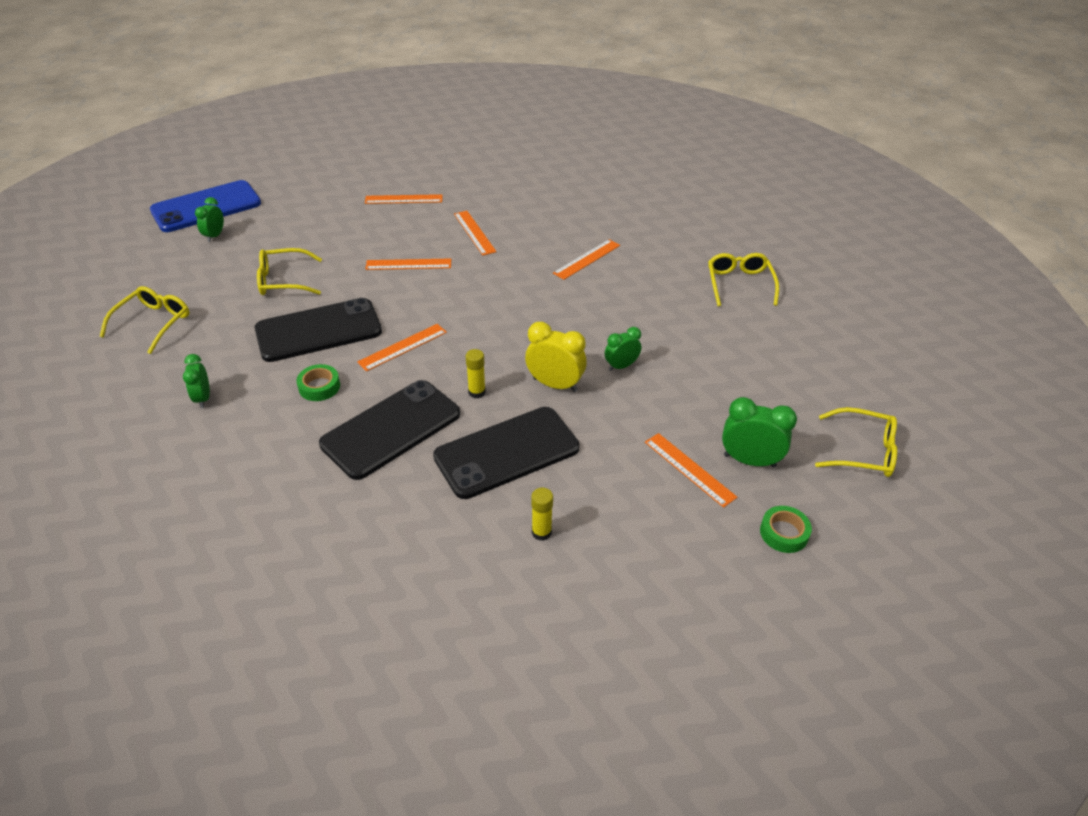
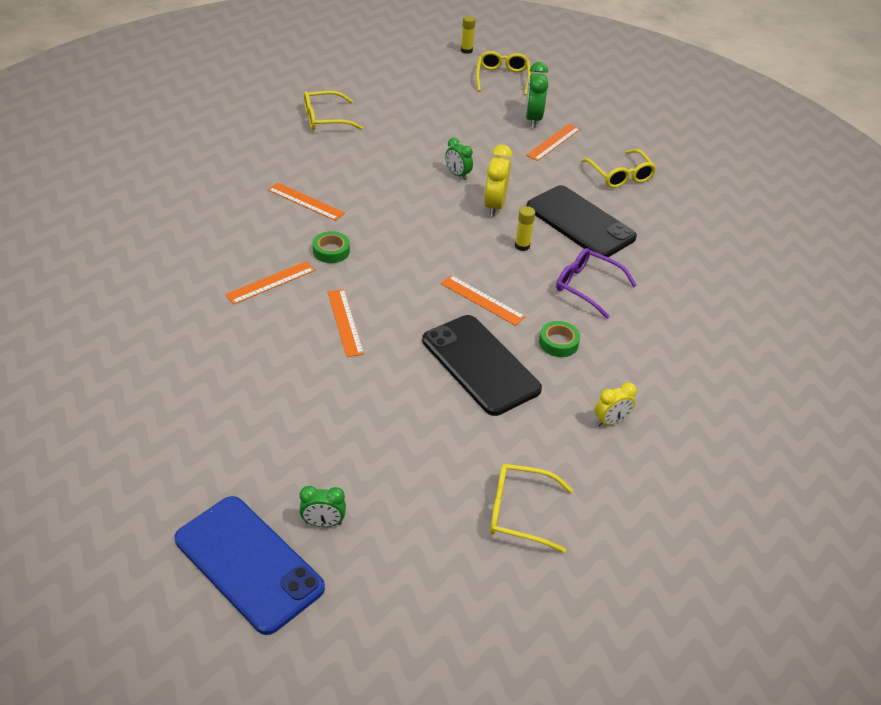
camera: 105 degrees left, 0 degrees up
(203, 398) = (611, 421): green clock -> yellow clock
(283, 280) = (404, 419): yellow glasses -> yellow glasses (620, 176)
(391, 429) = (587, 286): black phone -> purple glasses
(403, 199) = (202, 354): orange ruler -> none
(541, 532) = (643, 199): yellow glue stick -> yellow glue stick (466, 50)
(784, 533) = (588, 109): green tape -> green tape (331, 251)

